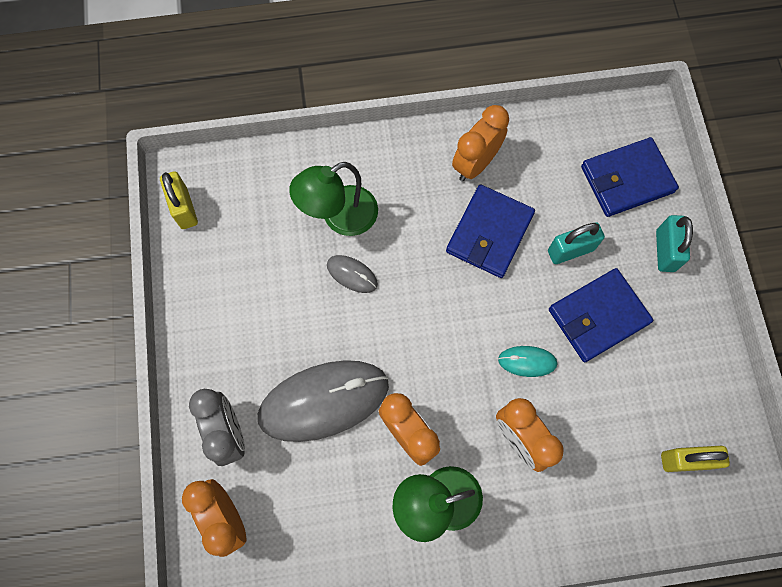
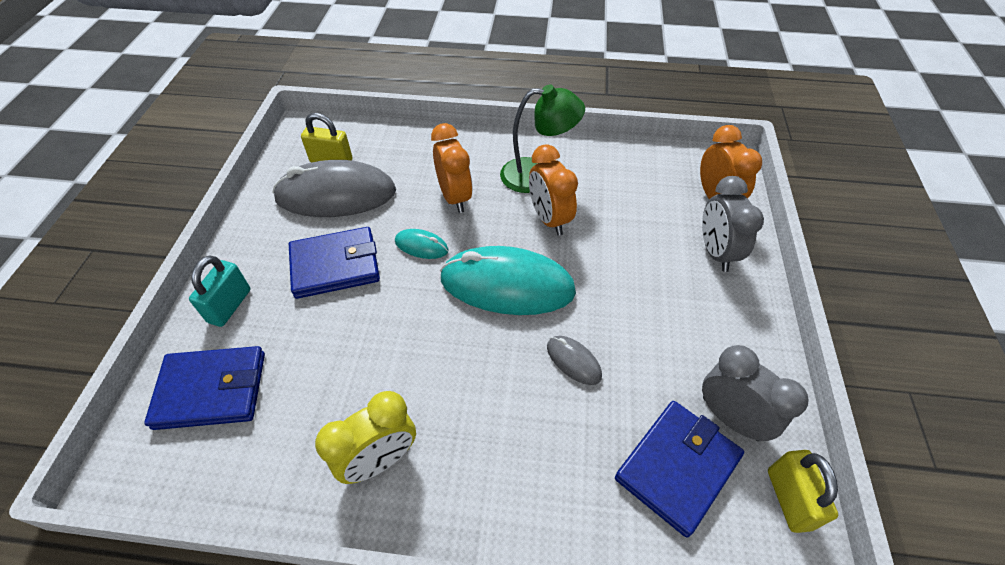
camera: 165 degrees left, 20 degrees down
(222, 257) = (731, 418): none -> grey clock
(323, 401) = (622, 256): grey mouse -> grey mouse (336, 195)
(339, 217) = (576, 432): green lamp -> none
(428, 336) = (507, 285): none -> turquoise mouse
(475, 164) = (380, 460): orange clock -> yellow clock
(489, 233) = (402, 368): blue wallet -> blue wallet (677, 467)
(570, 250) = (324, 329): turquoise padlock -> none

